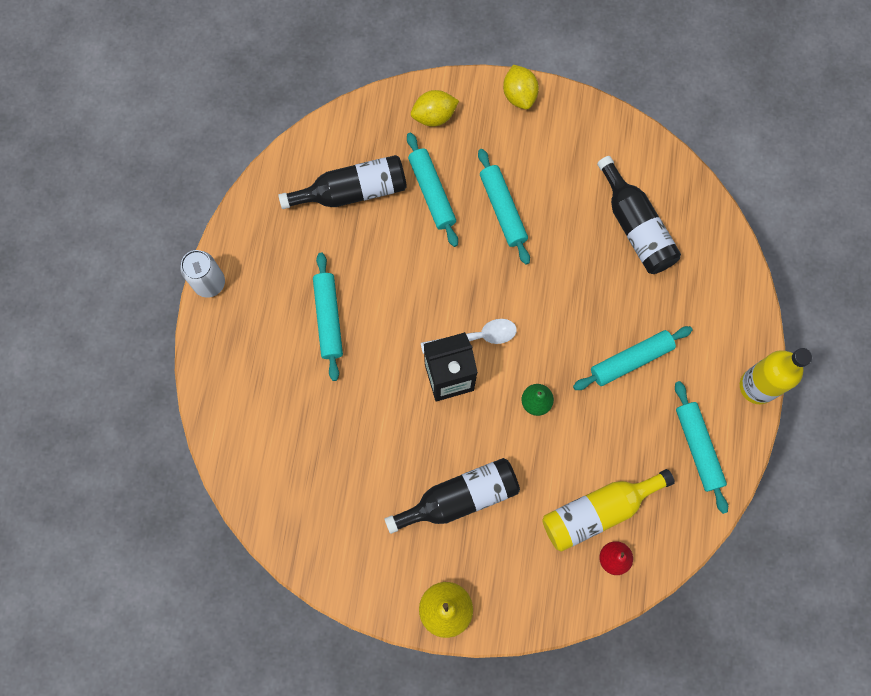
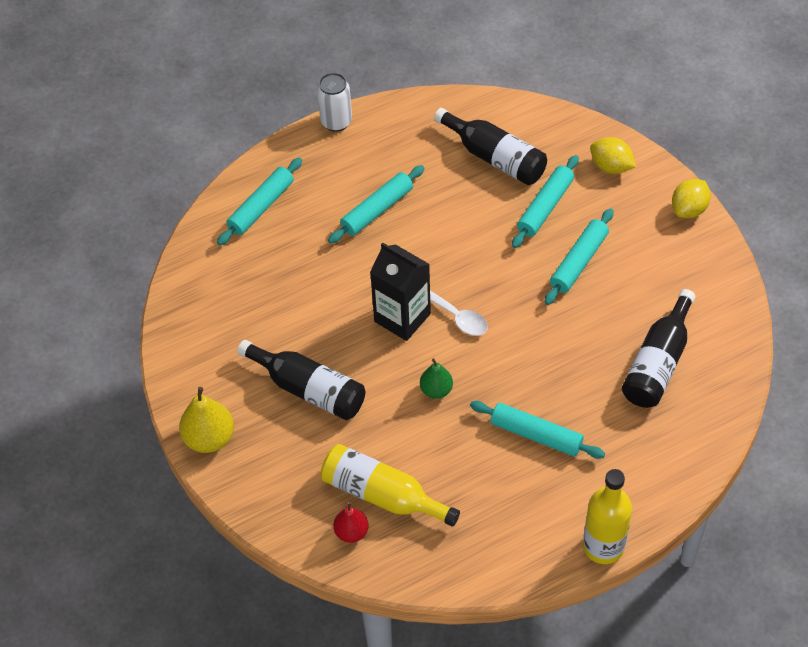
camera: 55 degrees right, 20 degrees down
(698, 448) = (505, 535): turquoise rolling pin -> turquoise rolling pin (261, 207)

